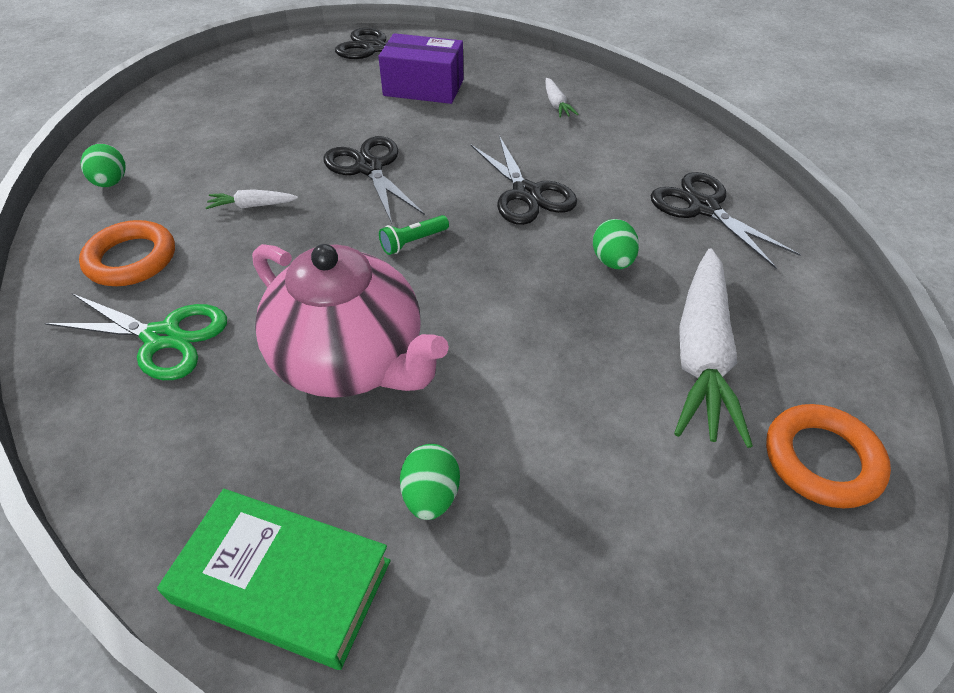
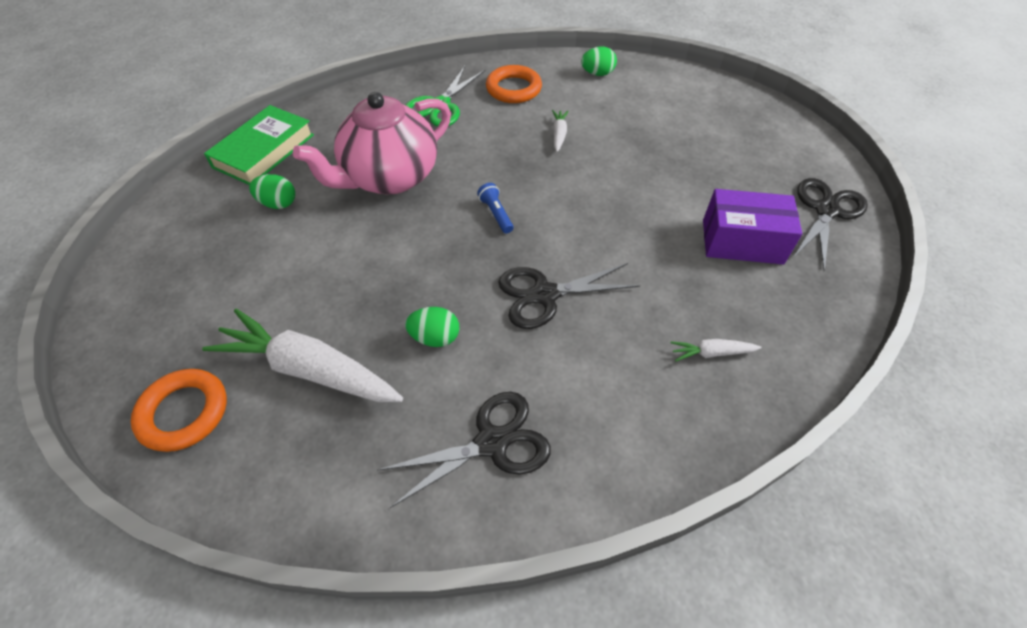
camera: 100 degrees right, 5 degrees up
(369, 168) = (599, 195): black scissors -> none
(413, 242) = (496, 214): green flashlight -> blue flashlight
(423, 88) = (742, 242): purple box -> purple box turned 75 degrees clockwise

